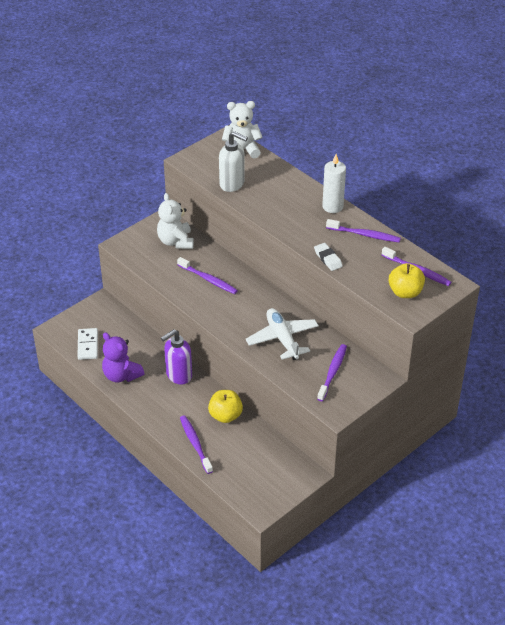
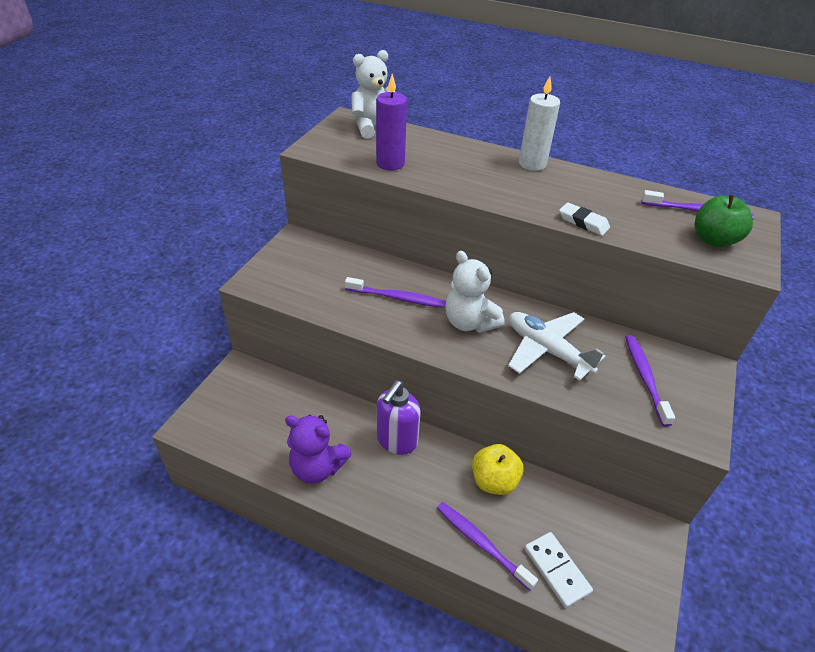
camera: 25 degrees left, 0 degrees up
(87, 345) = (246, 436): white domino -> white domino (556, 570)
(176, 241) = (325, 261): white teddy bear -> white teddy bear (469, 322)
(232, 184) = (390, 163): white soap dispenser -> purple candle
(364, 235) = (598, 186): purple toothbrush -> none
(405, 292) = (713, 240): yellow apple -> green apple

